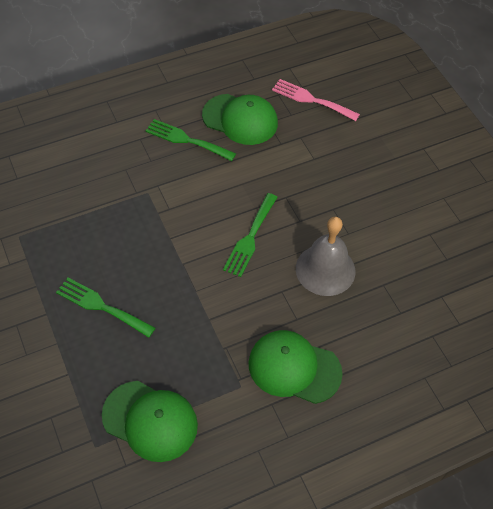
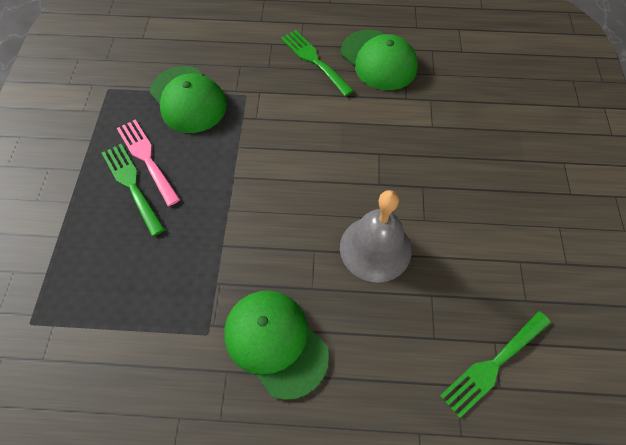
camera: 30 degrees right, 5 degrees up
(150, 421) = (96, 324): green cap -> green cap (188, 99)
(250, 238) = (316, 180): green fork -> green fork (492, 365)
(311, 99) = (464, 67): pink fork -> pink fork (146, 158)

